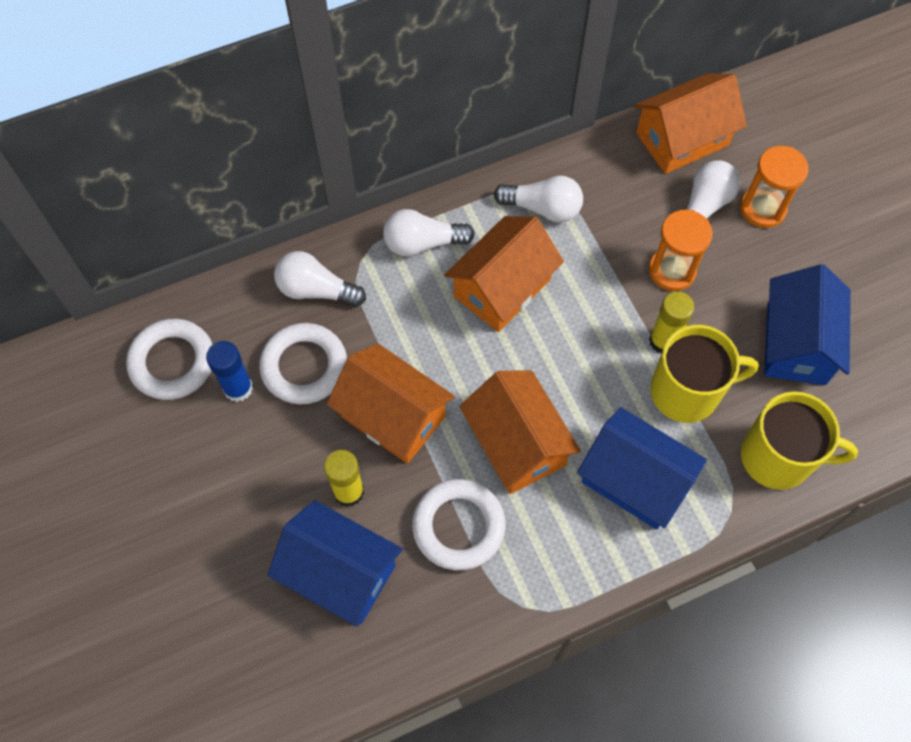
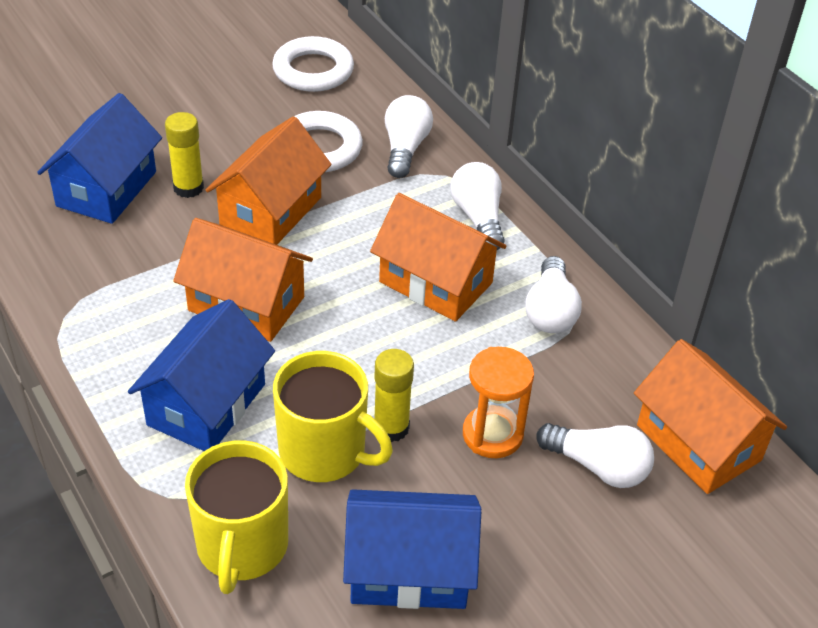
camera: 80 degrees right, 20 degrees down
(238, 388) = (291, 110): blue glue stick -> none
(458, 526) = (152, 265): white ring -> none
(517, 443) = (246, 304): orange house -> orange house turned 60 degrees clockwise
(687, 391) = (324, 452): yellow mug -> yellow mug turned 45 degrees counterclockwise
(762, 208) = (614, 533): orange hourglass -> none

